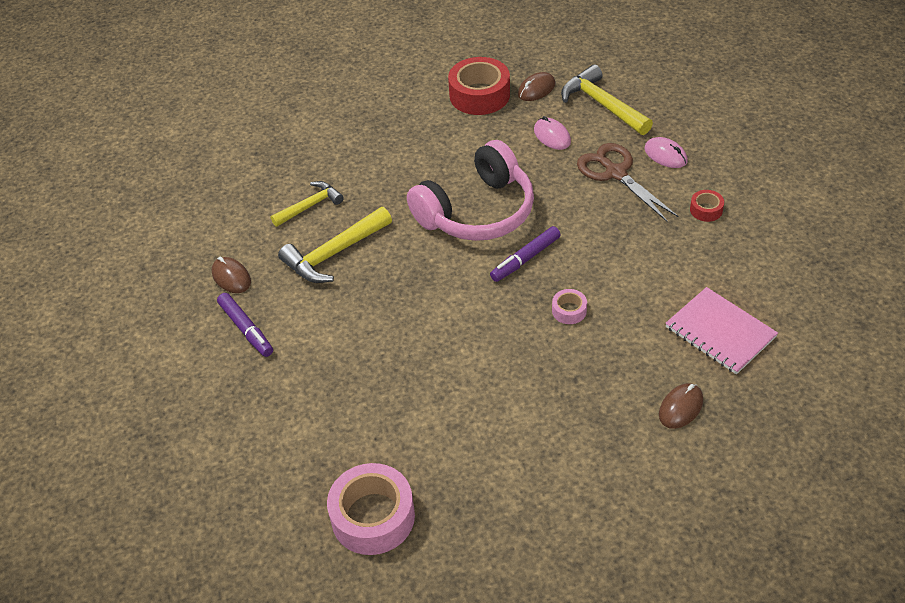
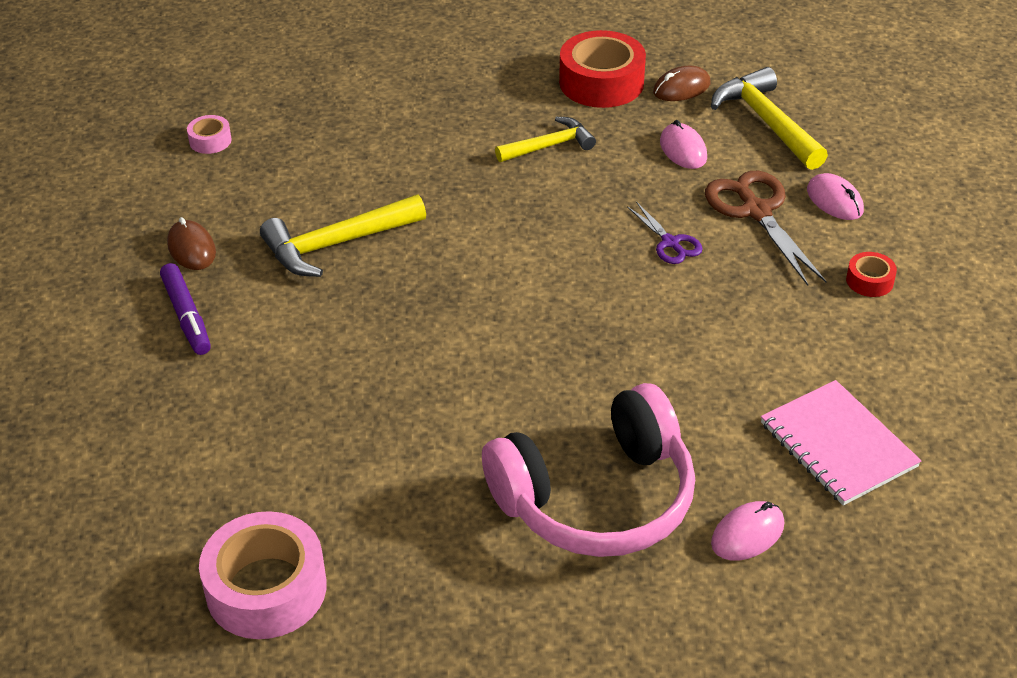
camera: 10 degrees right, 5 degrees down
(310, 206) = (327, 180): yellow hammer -> yellow hammer (550, 146)
(477, 212) = (547, 226): pink headphones -> pink headphones (597, 498)
(525, 259) = (593, 298): purple marker -> none
(565, 208) = (670, 243): none -> purple scissors
(569, 311) = (631, 375): pink tape -> pink tape (210, 141)
(680, 407) = (747, 534): brown mouse -> pink mouse

